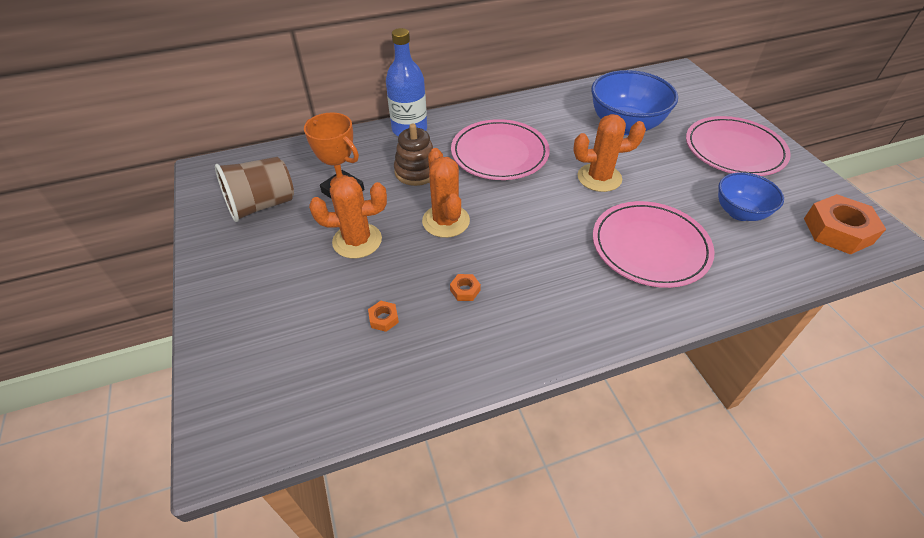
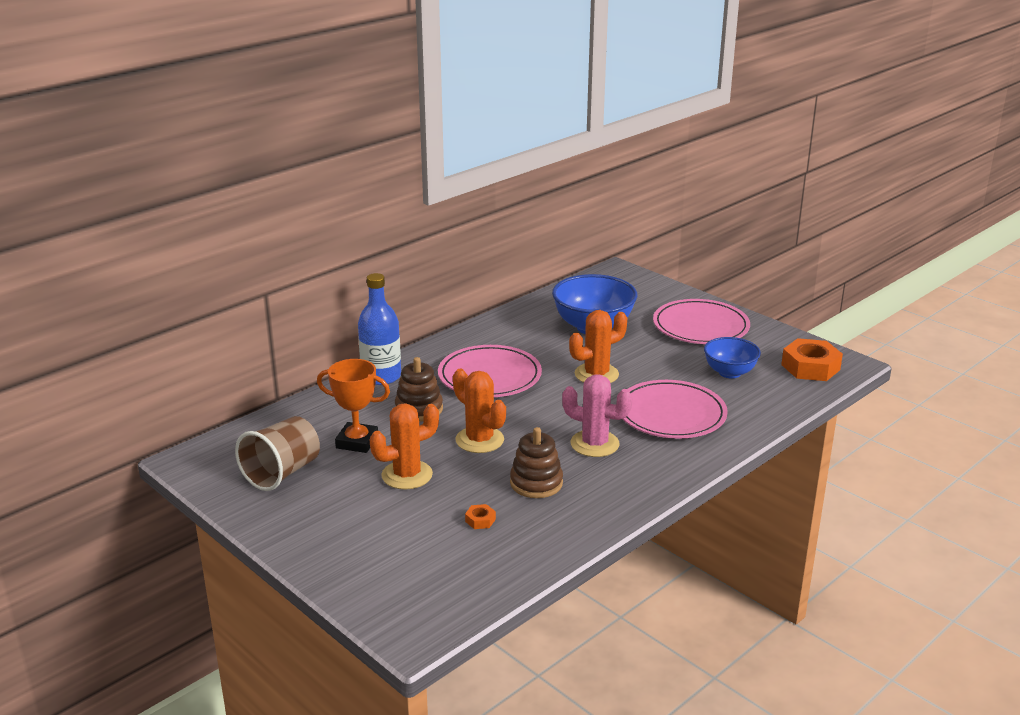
camera: 25 degrees left, 20 degrees down
(465, 290) = (536, 483): orange nut -> brown stacking toy
(550, 260) = (594, 444): none -> pink cactus

